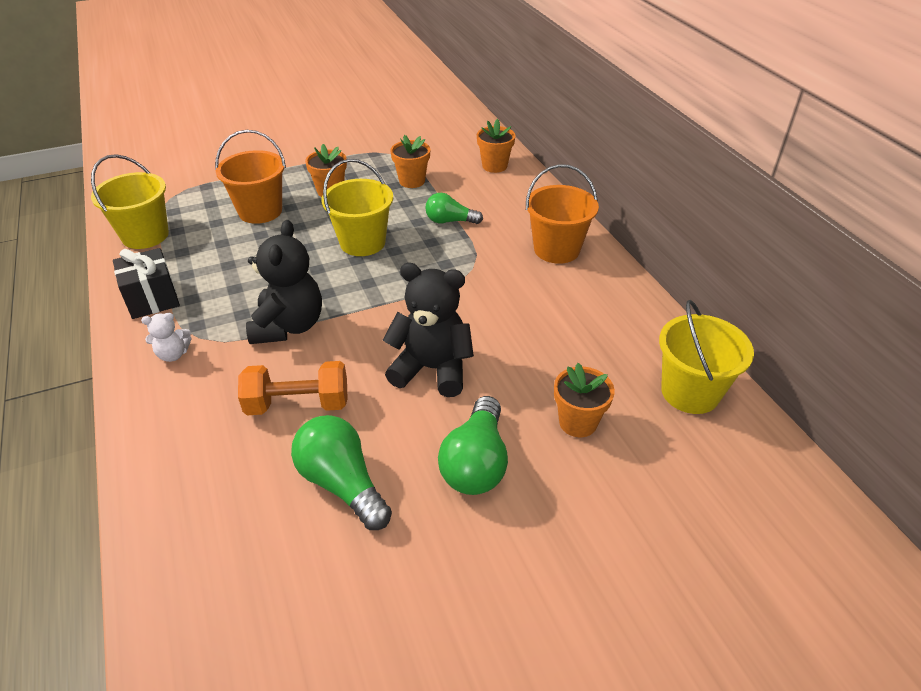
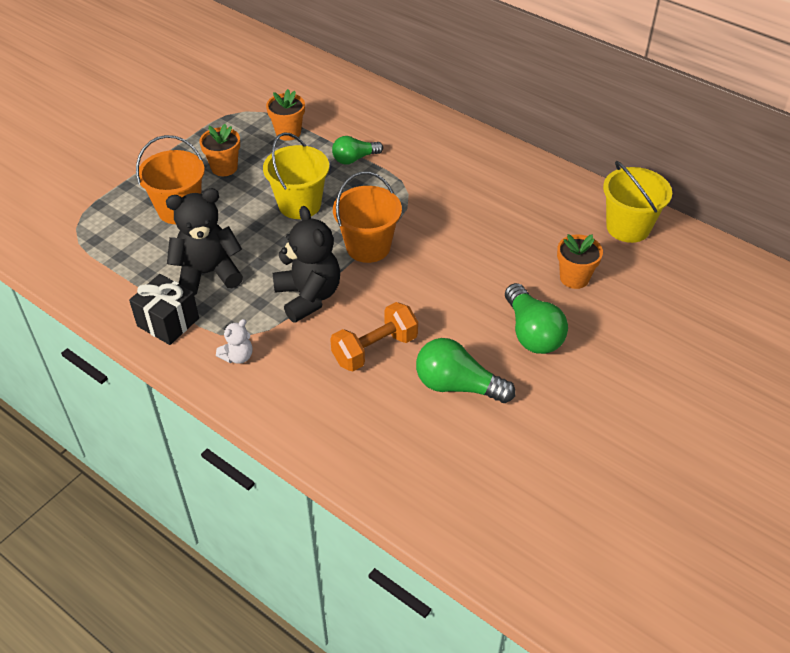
camera: 30 degrees left, 5 degrees up
(145, 235) = (94, 272): yellow bucket -> none
(432, 369) = (447, 283): black teddy bear -> black teddy bear (208, 273)
(494, 166) = (346, 93): orange flower pot -> none
(556, 249) = (458, 153): orange bucket -> orange bucket (368, 247)

